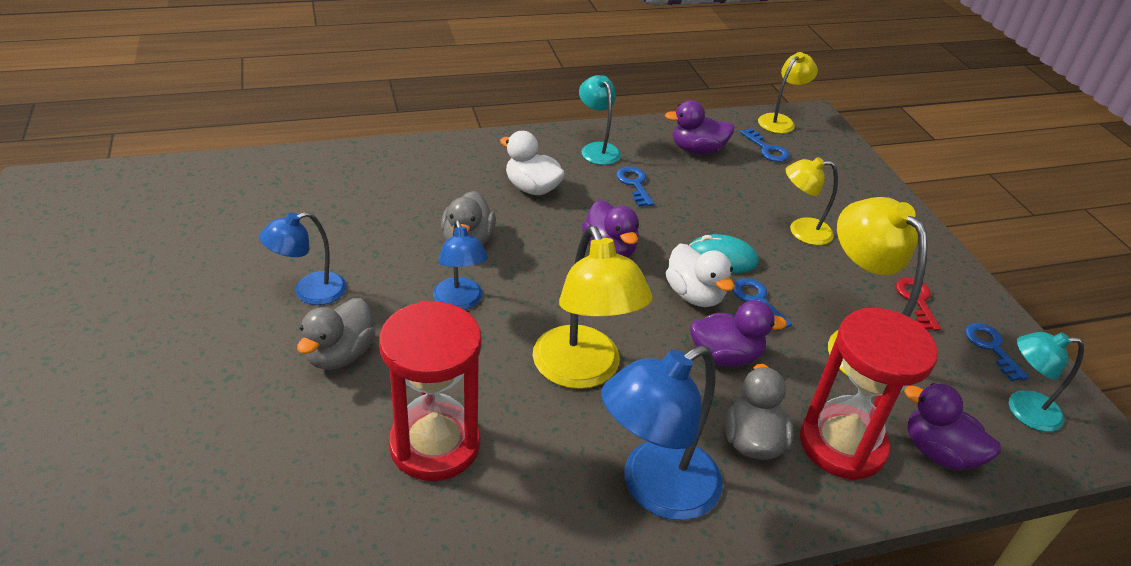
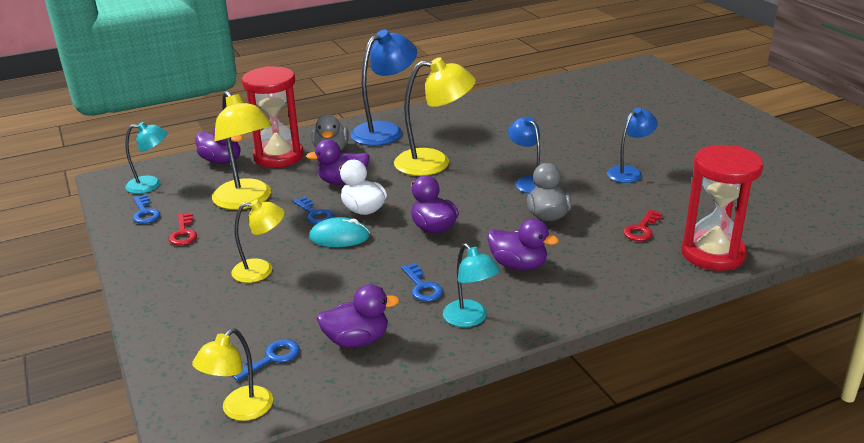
camera: 175 degrees right, 10 degrees down
(340, 355) = (581, 150): grey duck -> none
(374, 204) = (641, 229): none -> red key
(435, 445) = (502, 129): red hourglass -> red hourglass (712, 254)
(532, 188) = (518, 265): white duck -> purple duck
(582, 371) = (434, 163): yellow lamp -> yellow lamp turned 120 degrees clockwise
(767, 149) = (271, 358): blue key -> blue key turned 90 degrees clockwise

